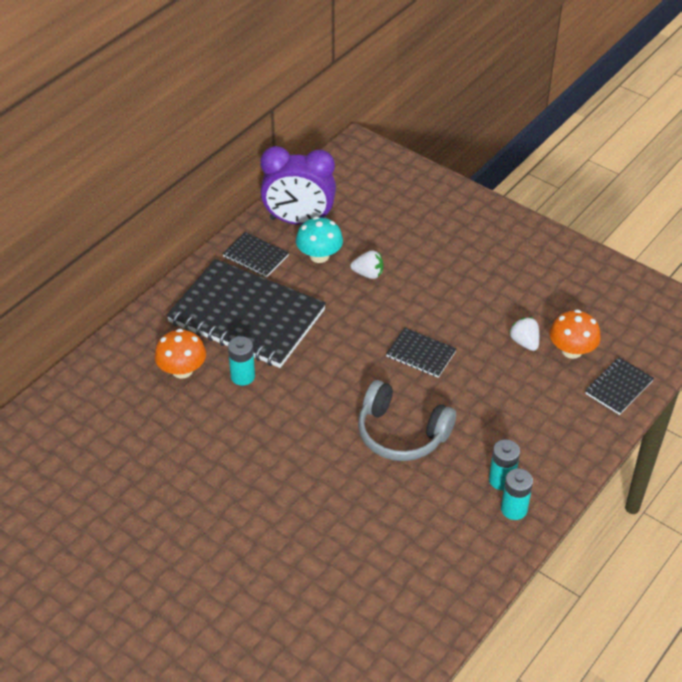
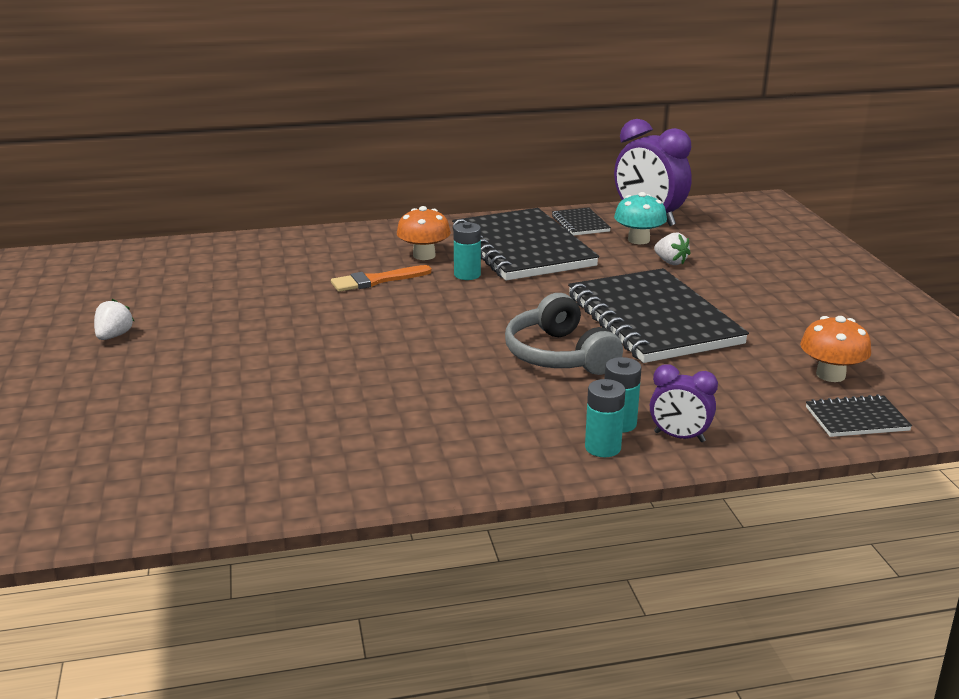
camera: 40 degrees right, 20 degrees down
(183, 425) = (376, 280): none -> orange brush
(421, 354) = (653, 319): black notebook -> black notebook, size x2.29
(524, 342) = (780, 351): white strawberry -> white strawberry (114, 336)
(544, 470) = (679, 437): none -> purple clock

